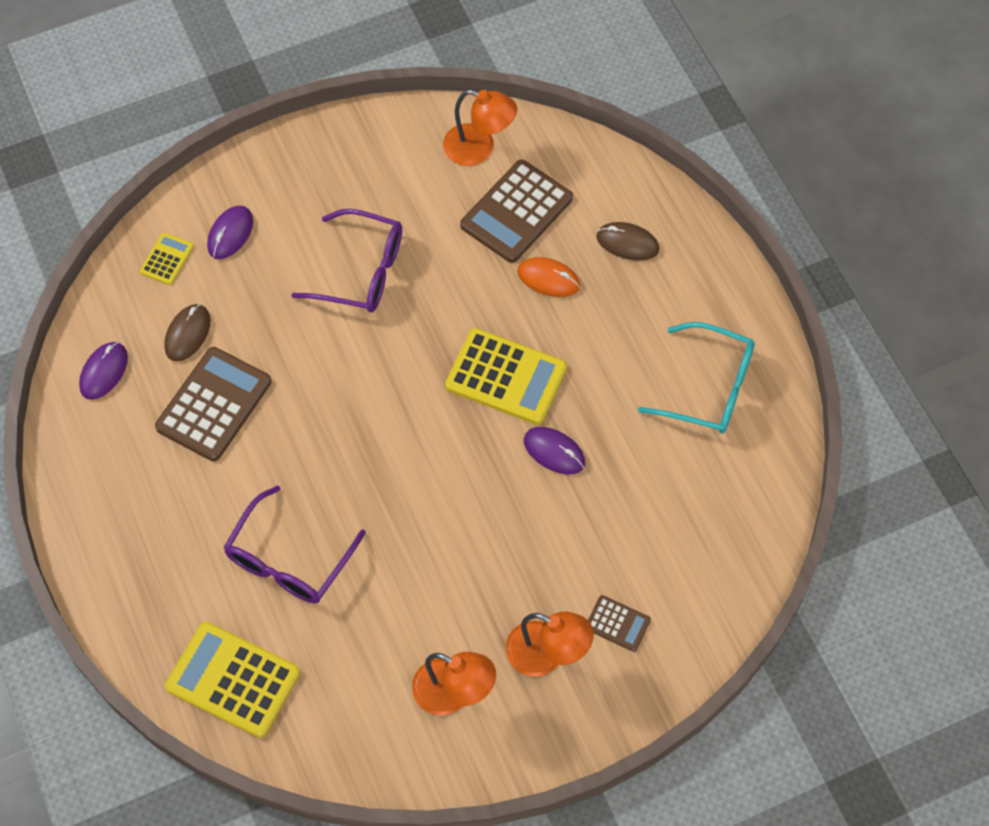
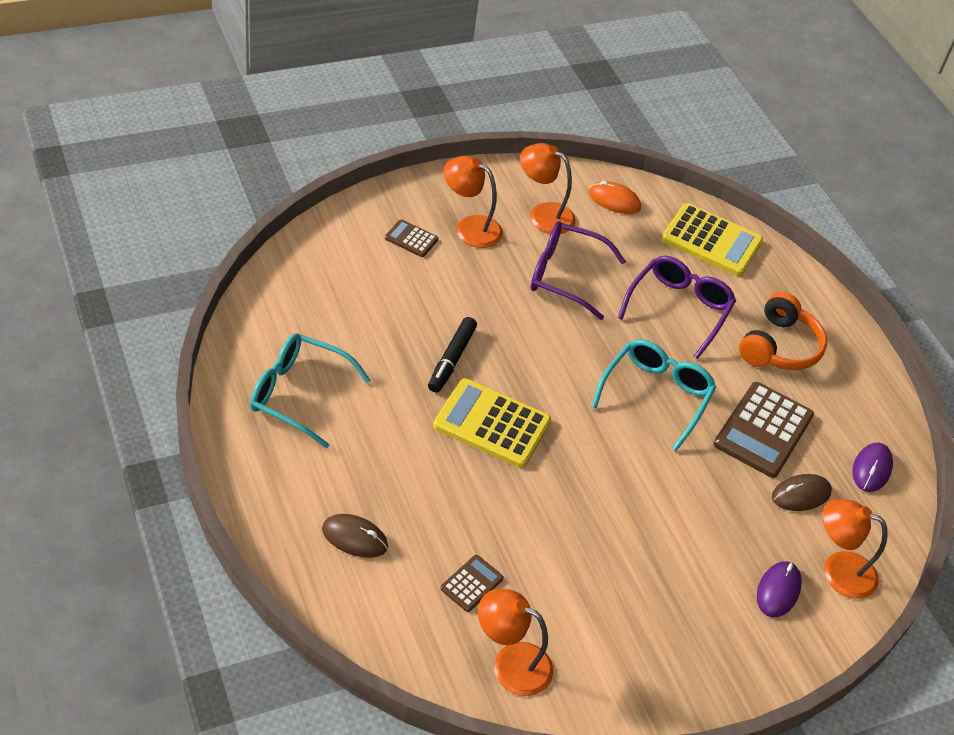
camera: 175 degrees right, 15 degrees down
(167, 259) = (838, 570): yellow calculator -> orange lamp
(174, 519) = (779, 347): none -> orange headphones
(187, 334) = (801, 495): brown mouse -> brown mouse turned 45 degrees clockwise
(328, 433) = (655, 396): none -> turquoise glasses
(360, 271) = (637, 537): purple glasses -> purple glasses (565, 276)
(516, 212) = (471, 583): brown calculator -> brown calculator, size x0.50
(548, 279) = (443, 510): orange mouse -> orange mouse (614, 200)
(554, 452) = (451, 359): purple mouse -> black marker

